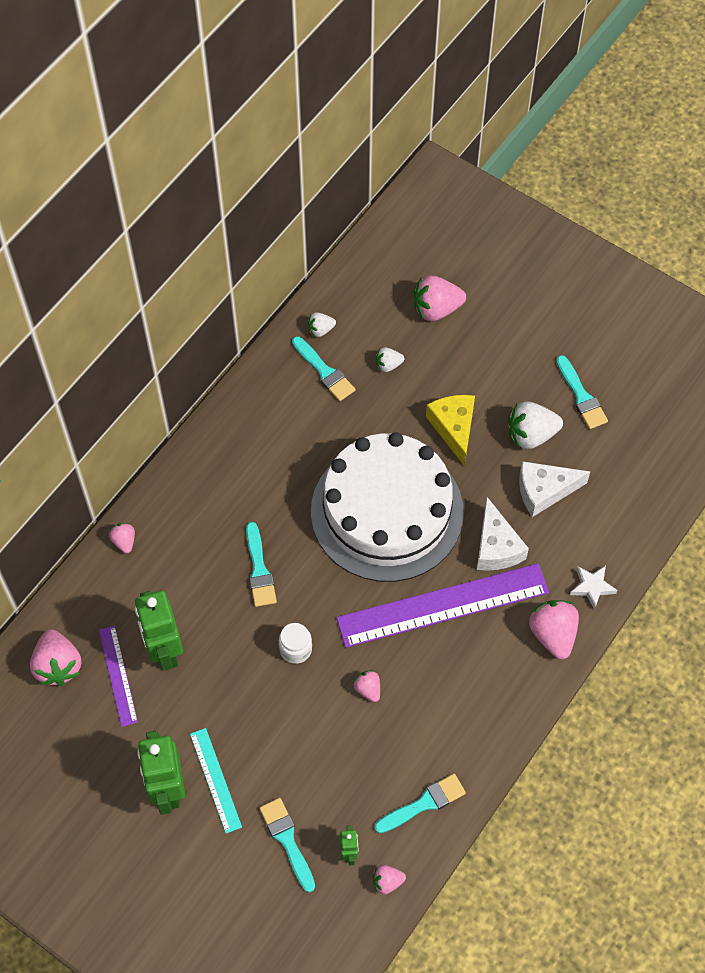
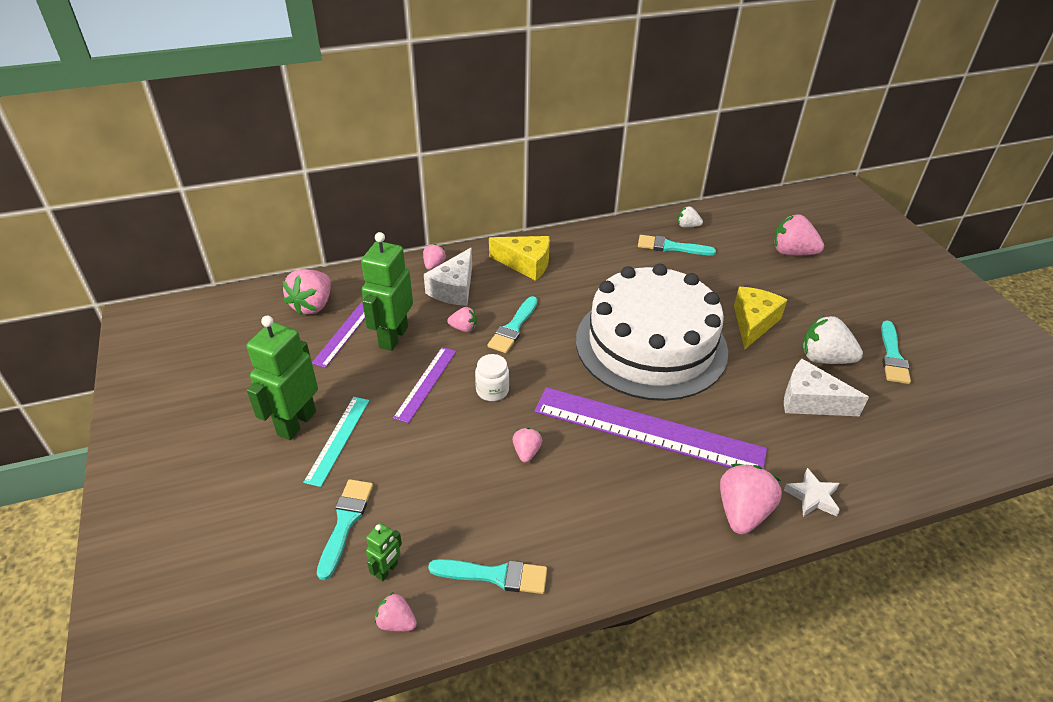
camera: 35 degrees right, 20 degrees down
(208, 483) = (526, 264): none -> yellow cheese
(217, 599) = (463, 328): none -> pink strawberry
(236, 679) = (426, 383): none -> purple ruler
(324, 371) = (671, 247): turquoise brush -> turquoise brush turned 105 degrees clockwise
(388, 365) = (726, 265): white strawberry -> none
(496, 547) = (733, 416): white cheese -> white cheese (454, 289)

